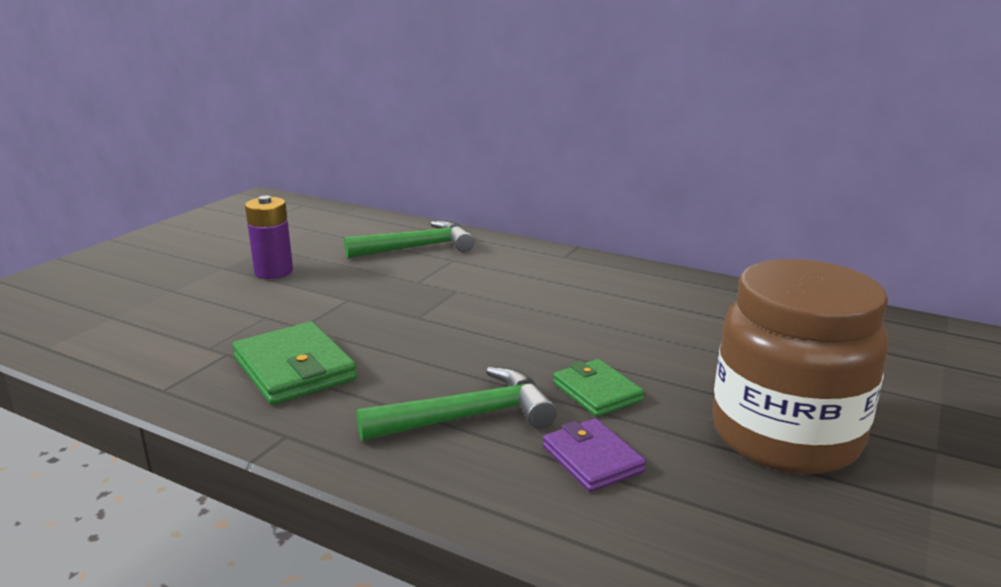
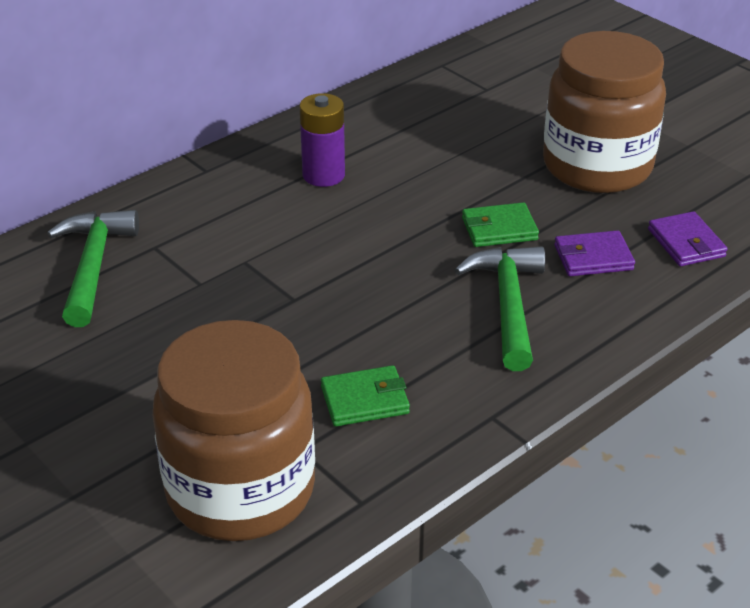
camera: 70 degrees left, 15 degrees up
(177, 340) = (240, 490): none -> brown jar
(273, 272) = (79, 396): purple battery -> purple battery (323, 175)
(294, 369) = (365, 400): green wallet -> green wallet, size x0.64
(685, 531) = (686, 243): none -> purple wallet

